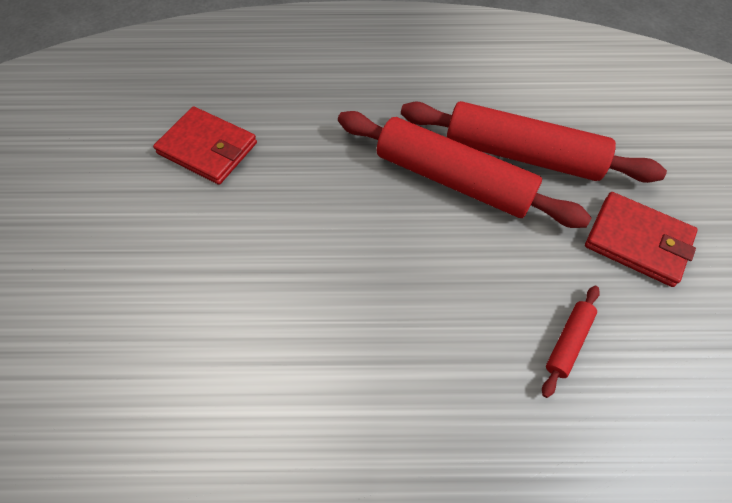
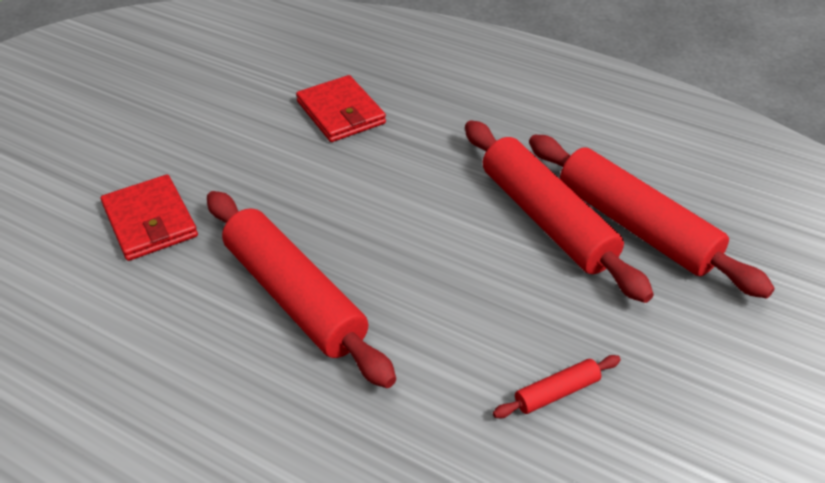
camera: 30 degrees right, 15 degrees down
(294, 367) = (294, 296): none -> red rolling pin
(637, 241) = (704, 347): red wallet -> red wallet (150, 221)

